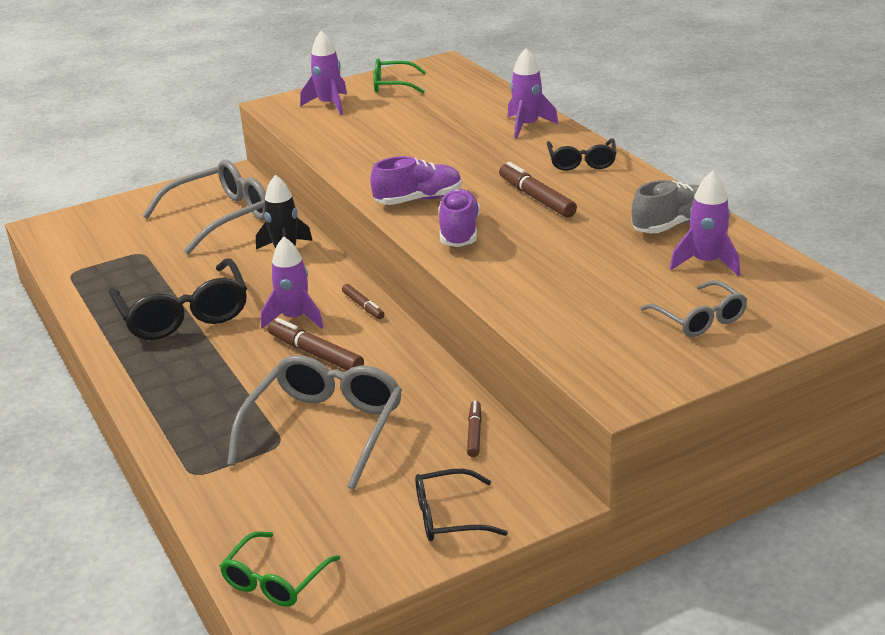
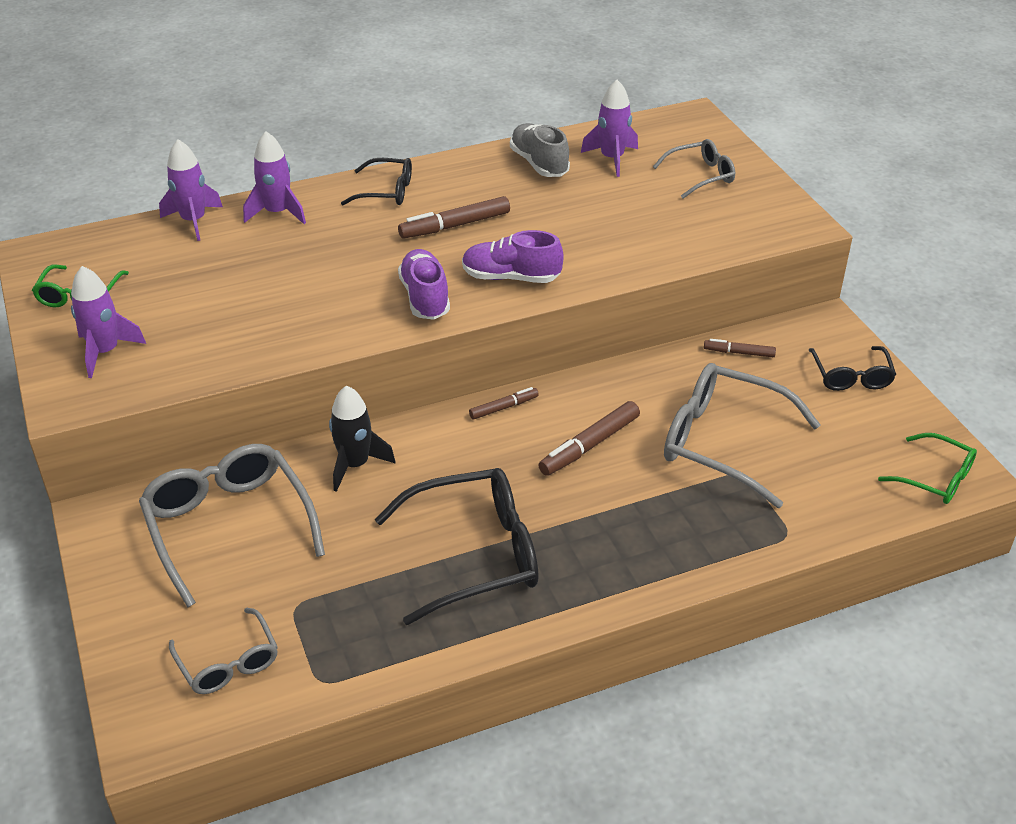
camera: 85 degrees left, 10 degrees up
(95, 239) = (228, 662): none -> grey glasses
(295, 318) = (513, 459): purple rocket -> purple rocket (193, 221)

